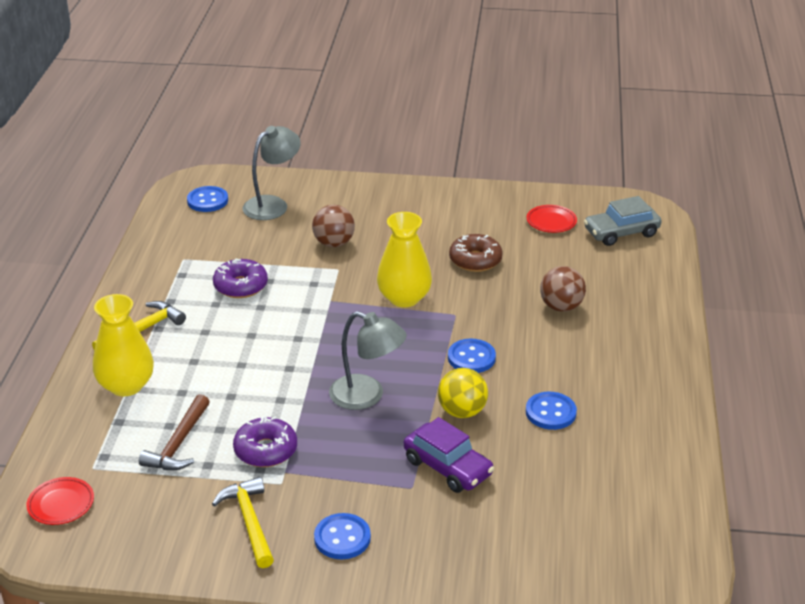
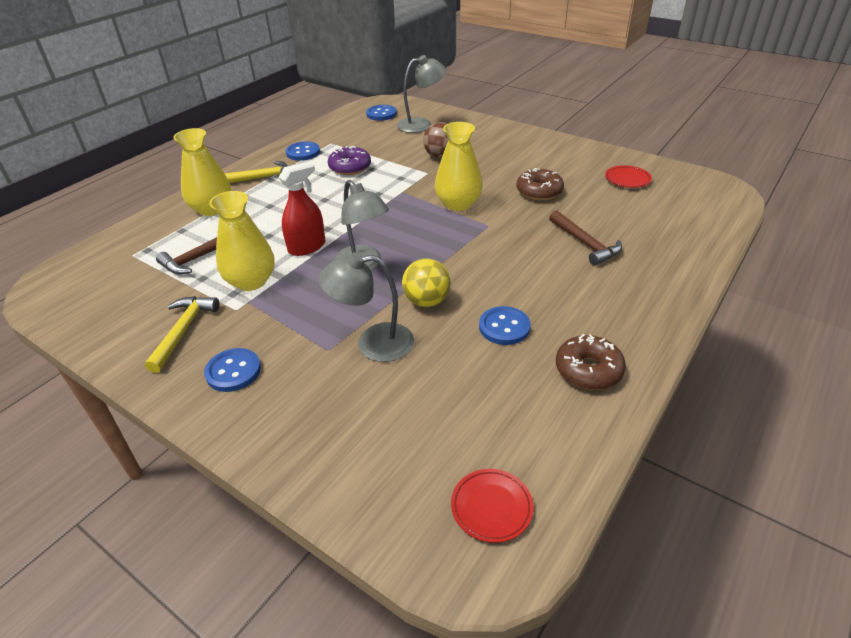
camera: 30 degrees right, 5 degrees up
(61, 504) = (86, 272): red plate -> red plate (491, 507)
(265, 450) = (251, 281): purple donut -> yellow vase
(287, 395) = (307, 247): none -> red spray bottle
(447, 467) = (373, 343): purple car -> grey lamp
(471, 358) = (473, 261): blue button -> blue button (303, 152)
(561, 307) = (585, 243): brown ball -> brown hammer
(621, 232) = (686, 201): grey car -> none
(645, 425) = (588, 370): none -> brown donut

